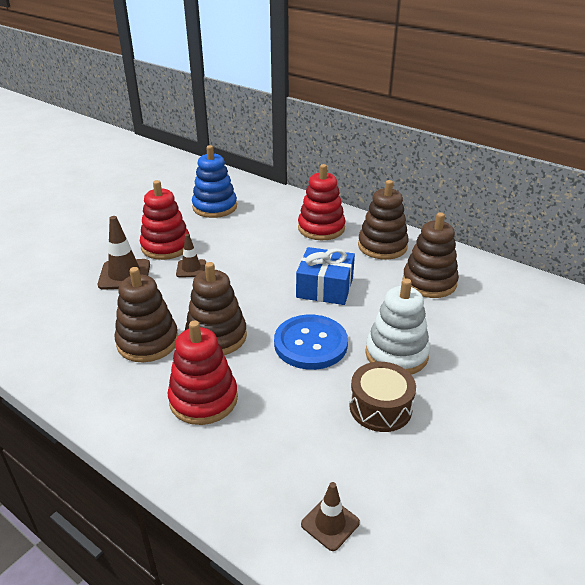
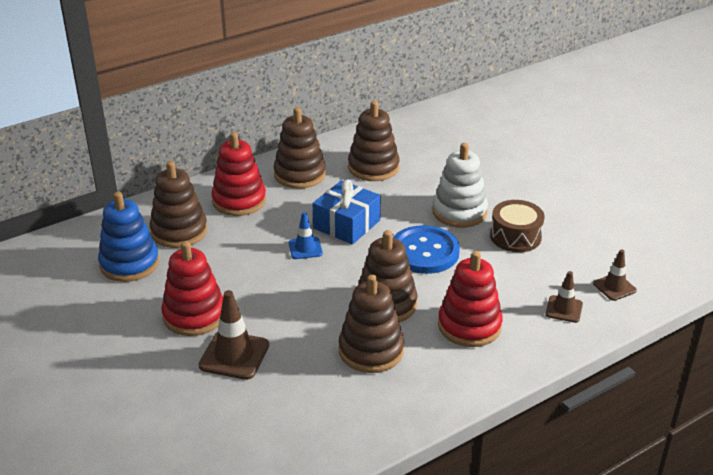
camera: 70 degrees left, 0 degrees up
(191, 268) = (256, 303): brown traffic cone -> brown traffic cone (564, 309)
(264, 215) = (179, 231): none -> brown stacking toy
(275, 274) = (305, 248): none -> blue traffic cone

